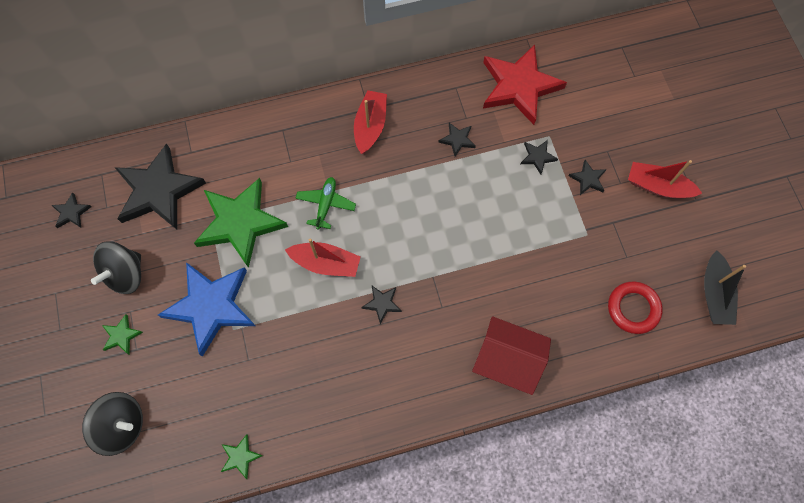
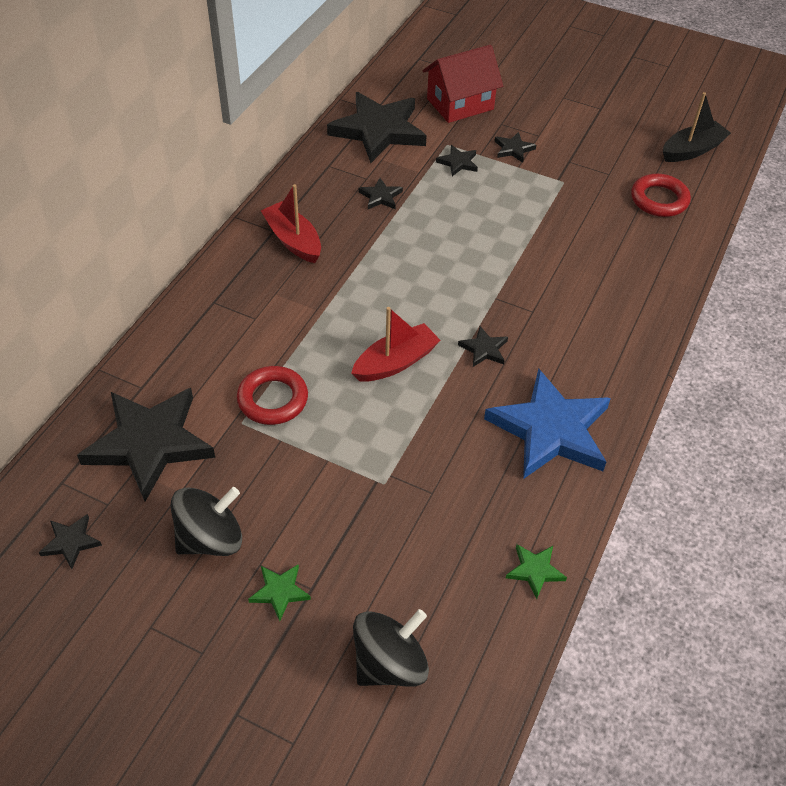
camera: 50 degrees left, 20 degrees down
(126, 274) = (210, 539): black spinning top -> black spinning top turned 105 degrees counterclockwise
(211, 307) = (338, 485): blue star -> blue star (551, 430)
(240, 223) = (273, 399): green star -> red ring
(326, 204) = (334, 322): green plane -> none
(507, 360) = (629, 302): red house -> red house (460, 104)
(519, 86) = (378, 130): red star -> black star
(657, 186) = (565, 119): red boat -> none
(714, 293) = (692, 150): black boat -> black boat turned 75 degrees counterclockwise

